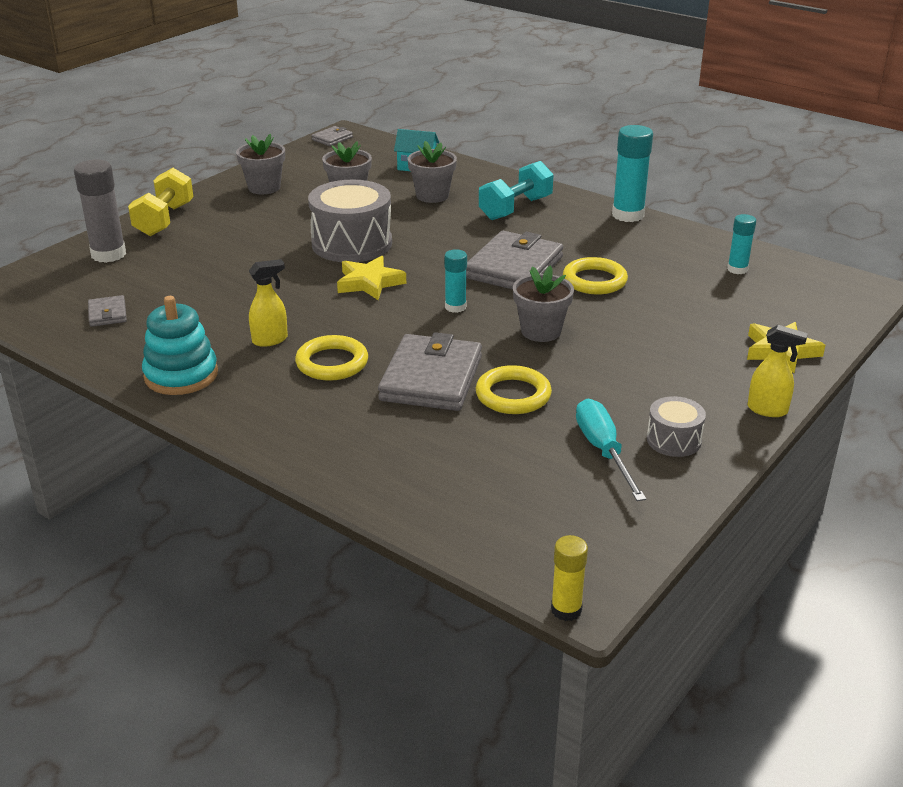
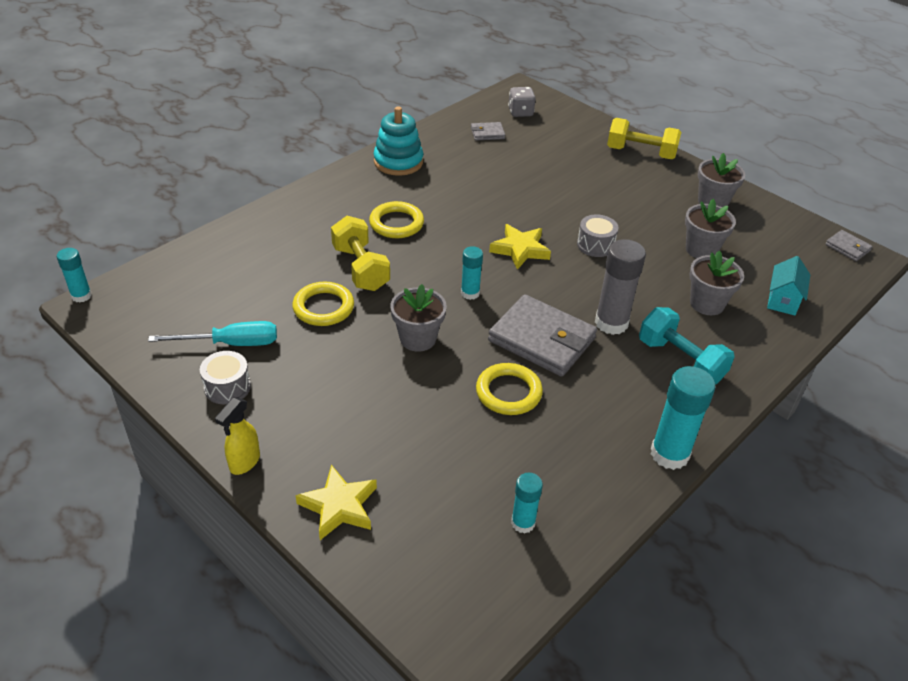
camera: 95 degrees right, 10 degrees up
(52, 293) = (520, 112): none -> grey dice
(108, 254) = (579, 131): grey glue stick -> grey glue stick (611, 323)
(270, 340) = (436, 198): yellow spray bottle -> none
(352, 244) = (595, 245): grey drum -> grey drum, size x0.51
(431, 378) = (361, 268): grey wallet -> yellow dumbbell
(566, 610) = (81, 296): yellow glue stick -> turquoise glue stick

